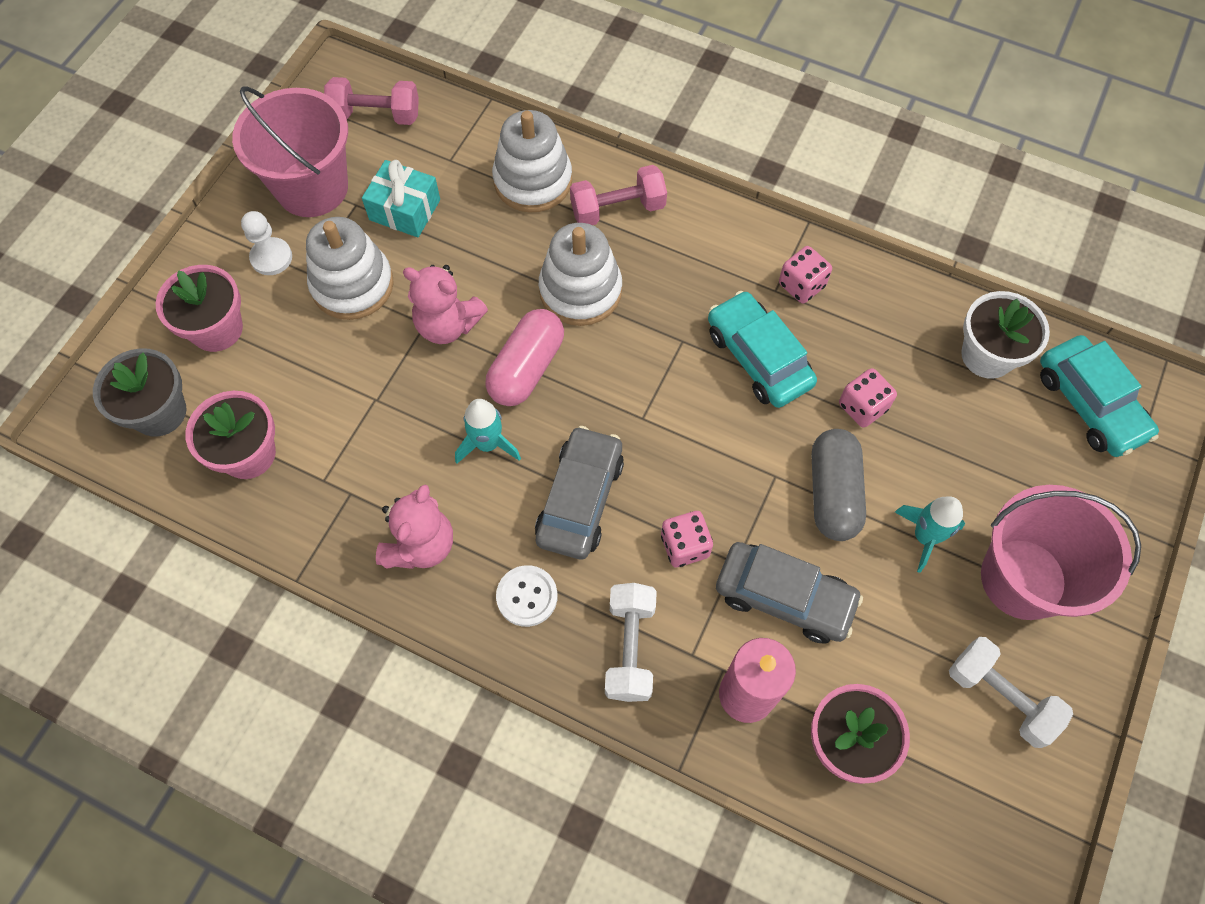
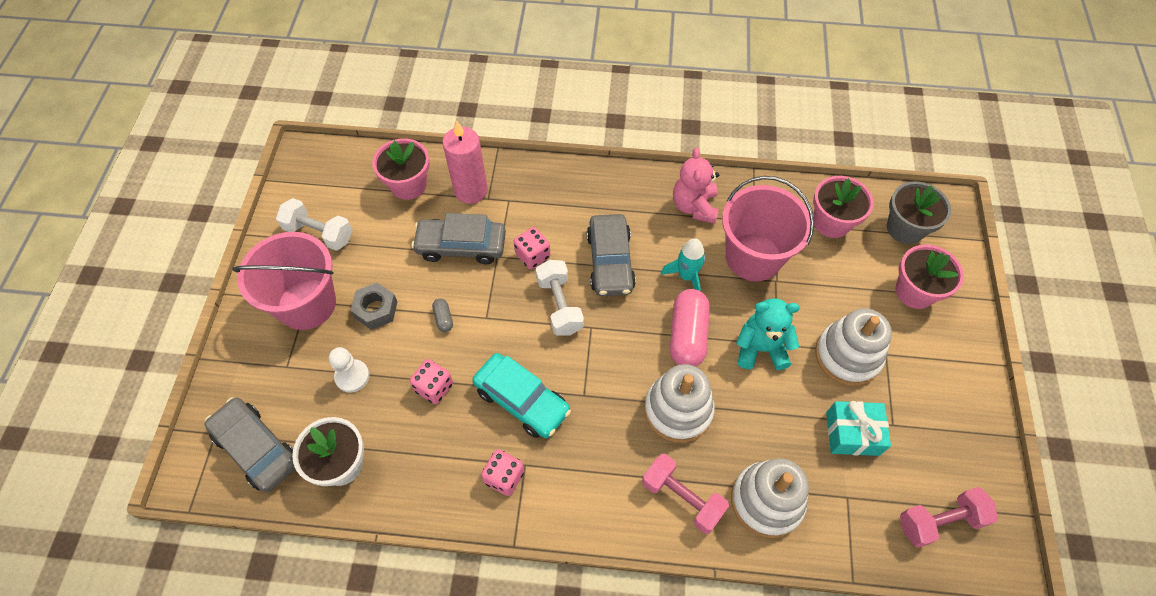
camera: 160 degrees right, 5 degrees down
(271, 258) = (920, 356): white pawn -> white pawn (352, 376)
(312, 187) = (937, 427): pink bucket -> pink bucket (753, 257)
(447, 325) = (760, 348): pink teddy bear -> turquoise teddy bear
(527, 596) = (617, 200): white button -> none
(618, 209) = (682, 498): pink dumbbell -> pink dumbbell turned 75 degrees clockwise
(630, 648) = (546, 193): white dumbbell -> white dumbbell (559, 305)
(833, 493) = (443, 318): grey capsule -> grey capsule, size x0.45
(924, 537) = (376, 310): turquoise rocket -> grey nut
(1089, 404) = (256, 448): turquoise car -> grey car

